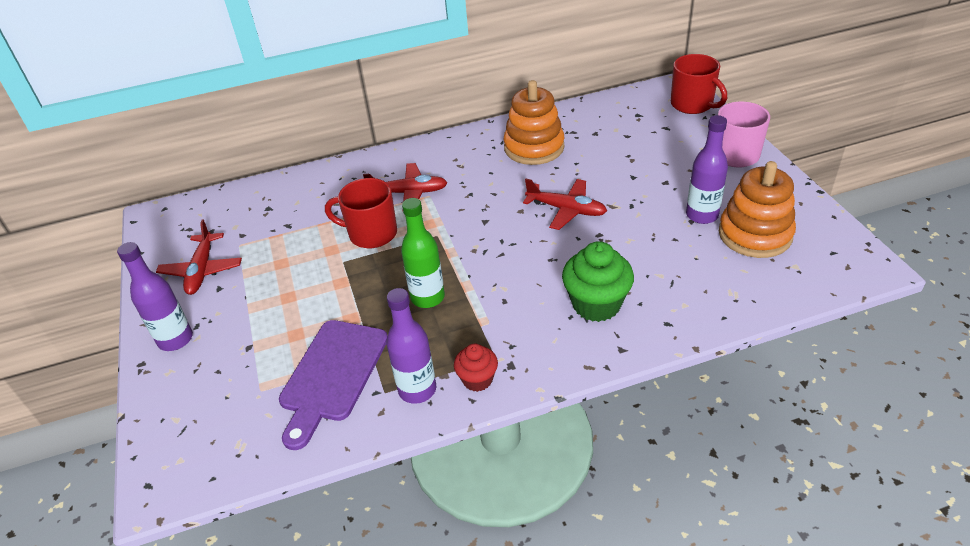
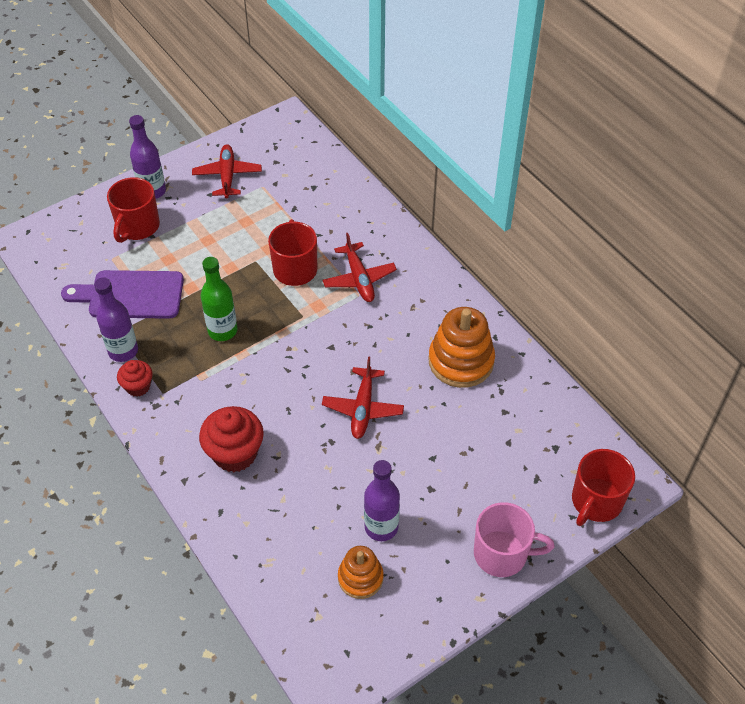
camera: 70 degrees right, 10 degrees up
(202, 270) = (227, 176): red plane -> red plane turned 105 degrees clockwise
(224, 359) = (137, 227): none -> red mug
(596, 304) = (235, 453): green cupcake -> red cupcake
(755, 234) = (360, 578): orange stacking toy -> orange stacking toy, size x0.61

